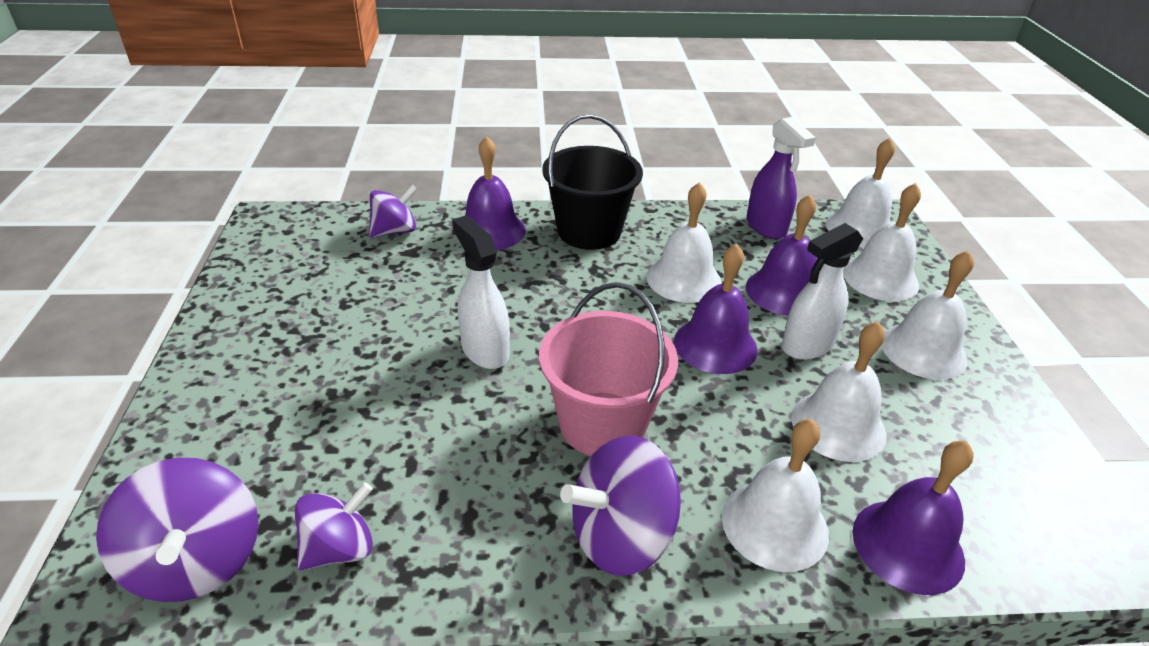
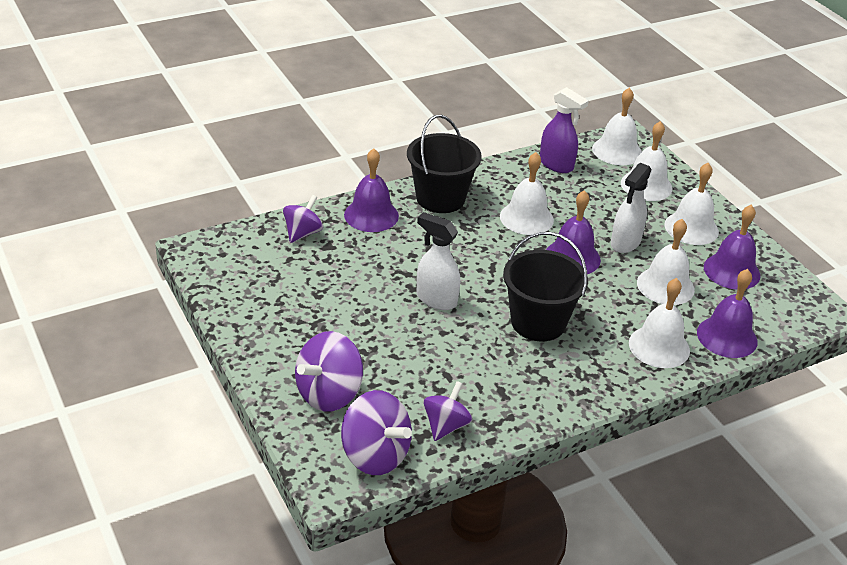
camera: 25 degrees left, 0 degrees up
(602, 424) = (538, 322): pink bucket -> black bucket
(621, 536) = (586, 375): purple spinning top -> purple spinning top (329, 394)
(783, 291) = (593, 210): purple bell -> purple bell (732, 271)

